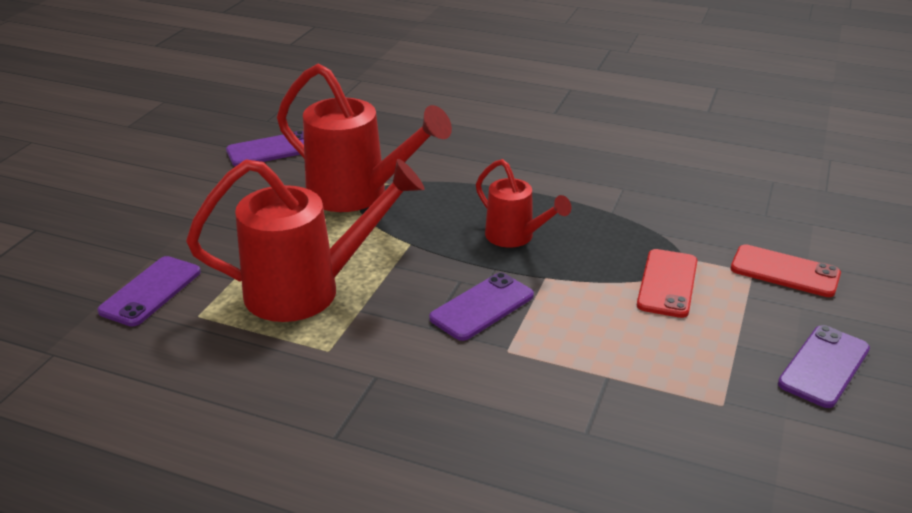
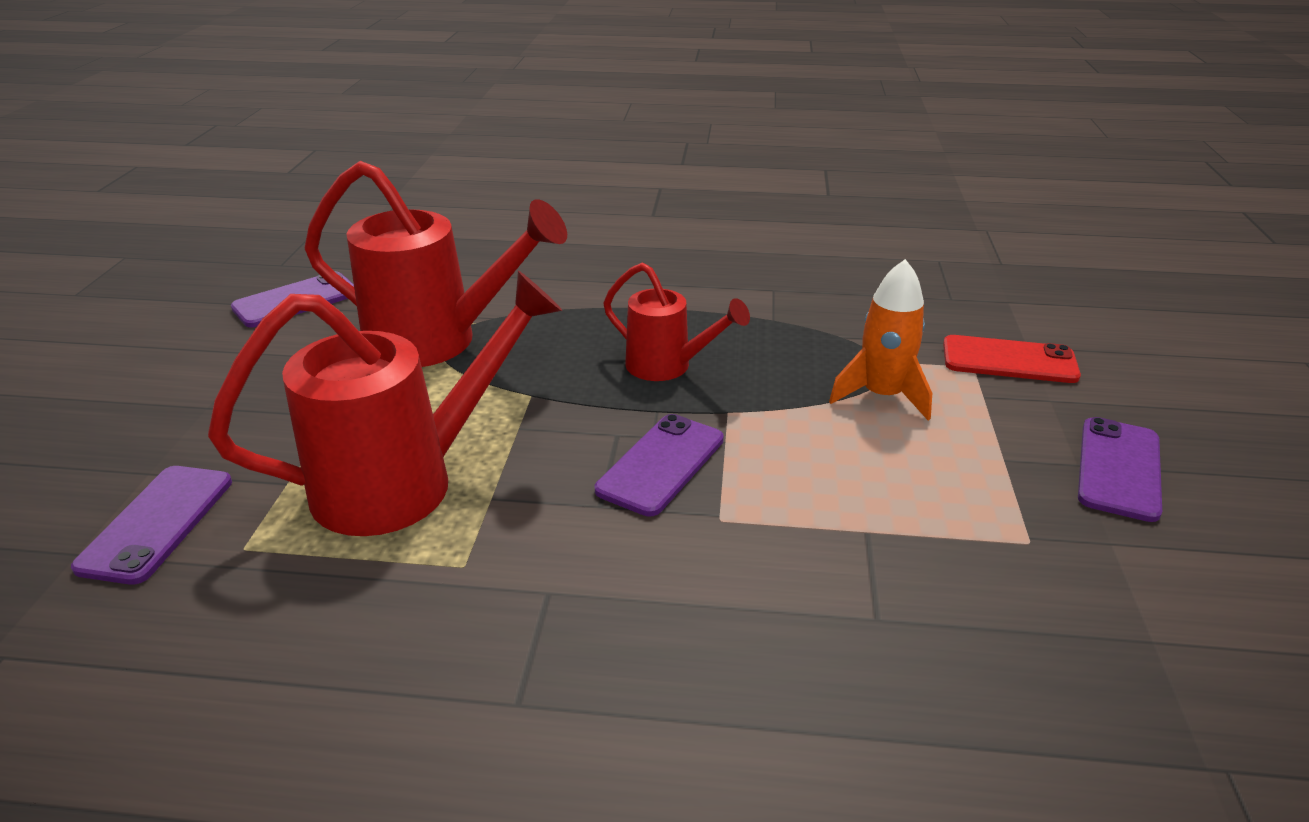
camera: 15 degrees left, 0 degrees up
(667, 283) = (882, 396): red phone -> orange rocket

